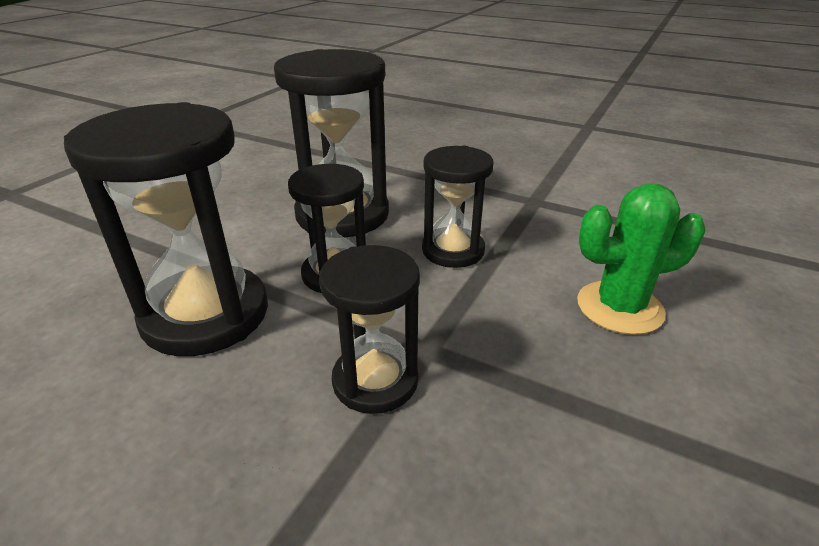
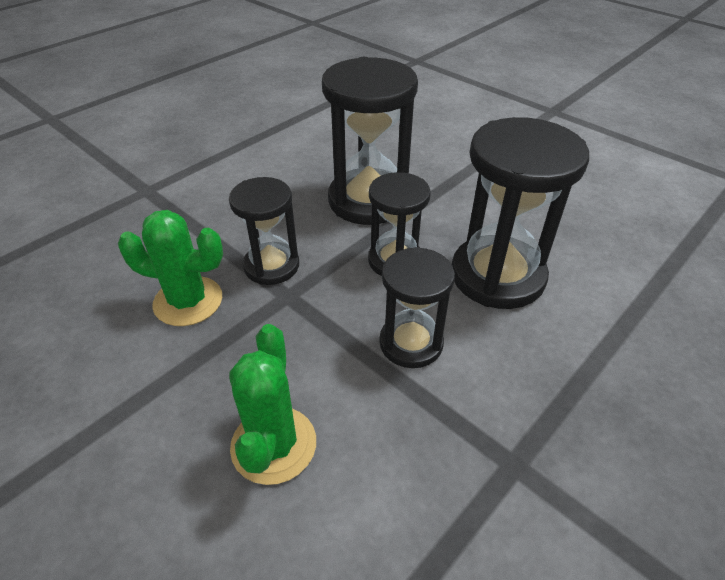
camera: 105 degrees right, 10 degrees up
(487, 458) = (188, 301): none -> green cactus

